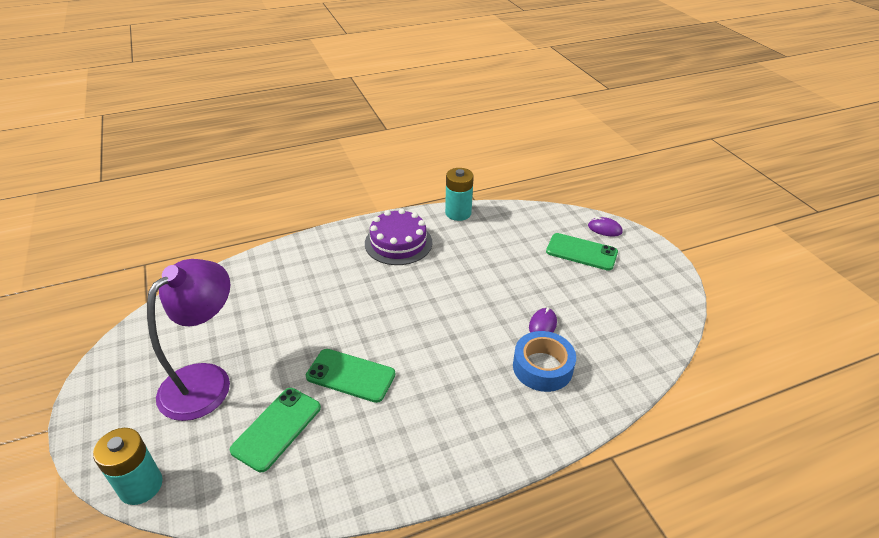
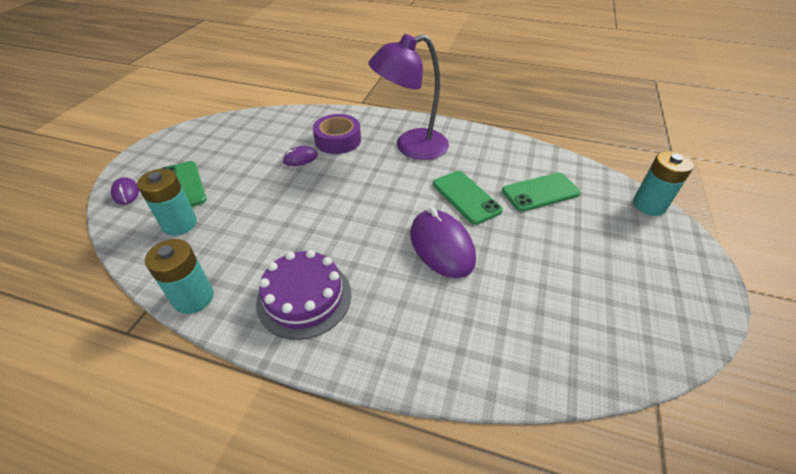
camera: 140 degrees left, 5 degrees up
(206, 380) = (589, 253): purple lamp -> purple lamp (411, 147)
(338, 318) = (441, 246): none -> purple mouse
(534, 234) = (180, 224): none -> turquoise battery
(542, 367) = (338, 140): blue tape -> purple tape

